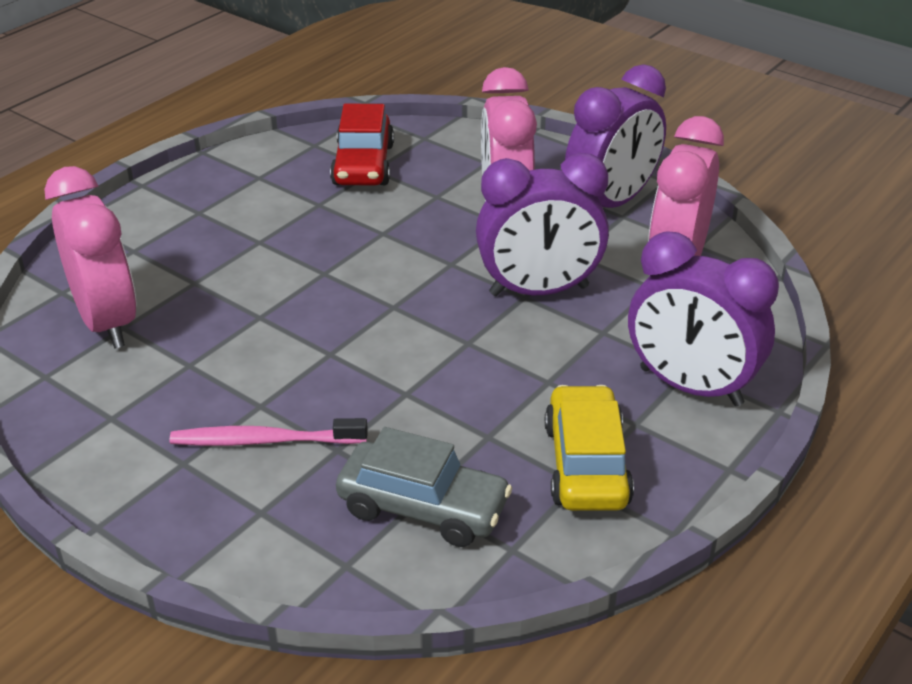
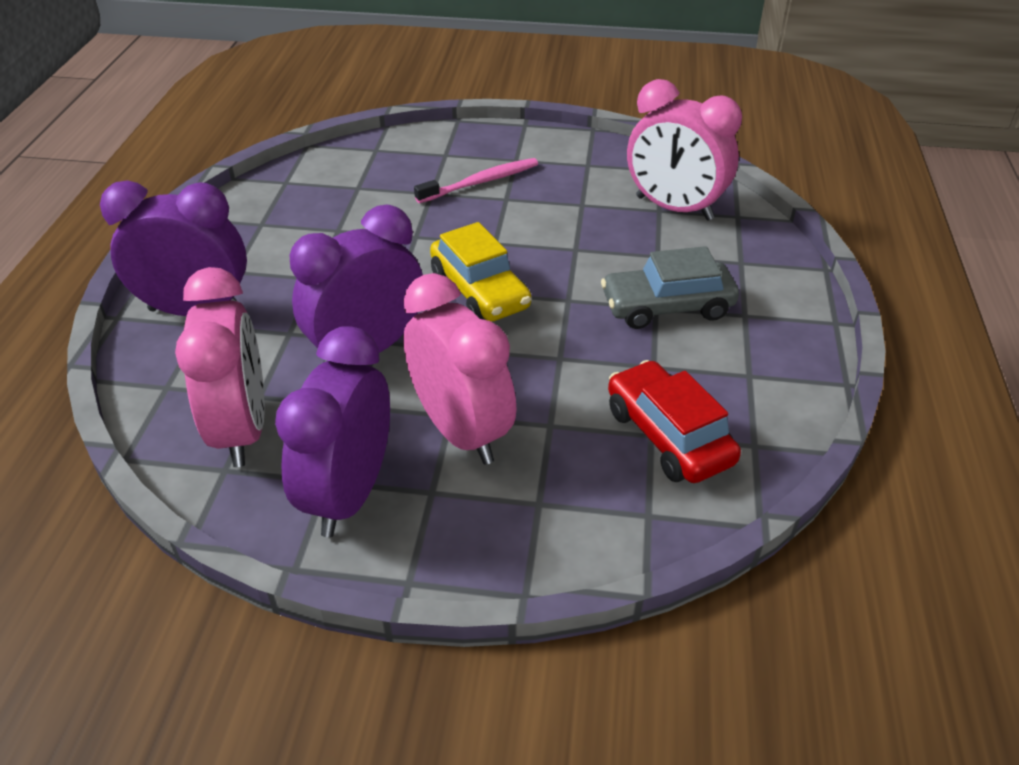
camera: 150 degrees right, 5 degrees up
(423, 508) = (352, 182): grey car -> grey car (667, 307)
(586, 464) = (259, 234): yellow car -> yellow car (479, 291)

